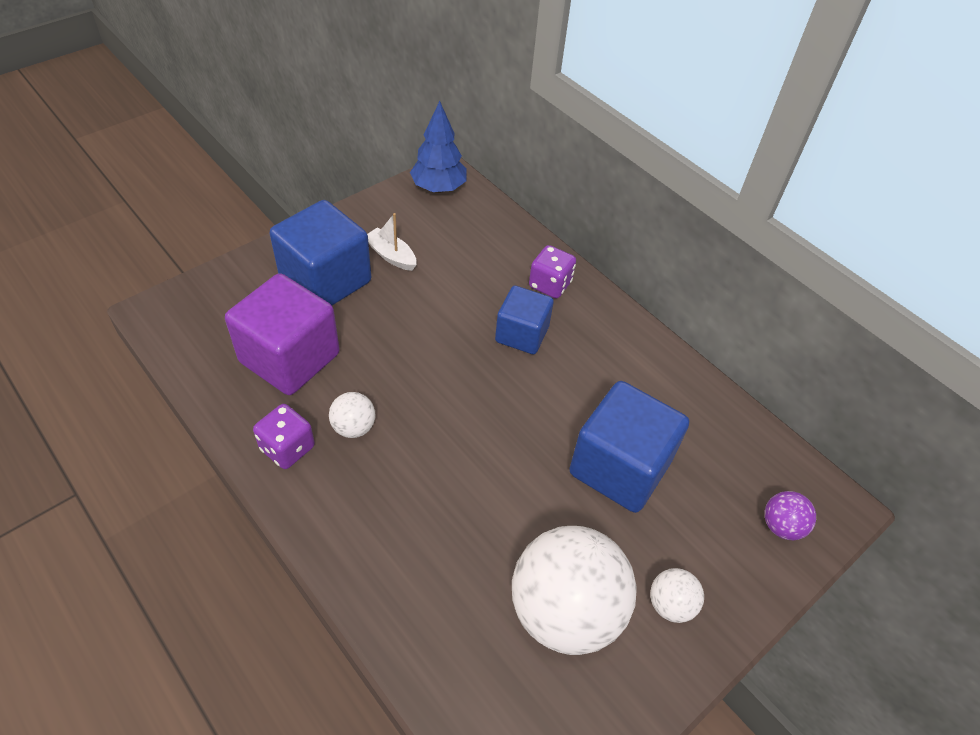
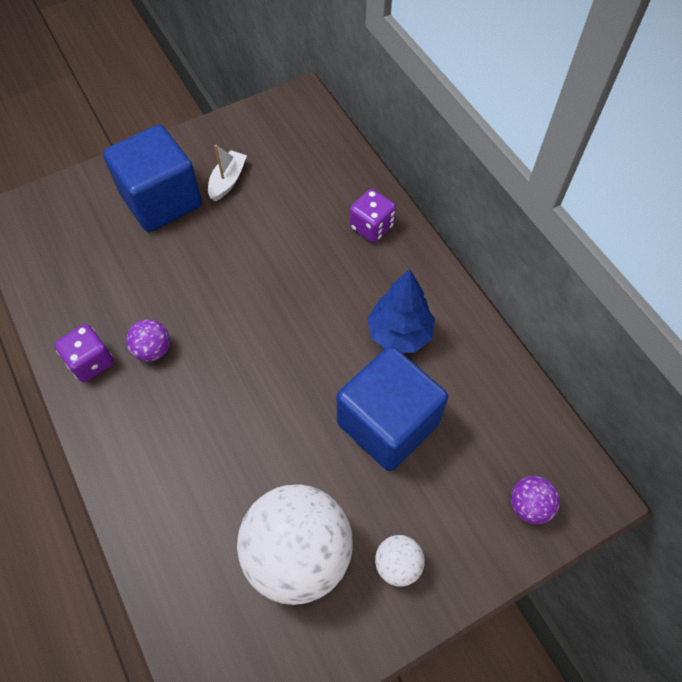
camera: 15 degrees right, 10 degrees up
(290, 358) = (112, 275): purple cube -> none
(354, 427) = (153, 350): white ball -> purple ball
(391, 256) = (227, 181): white boat -> white boat turned 60 degrees clockwise
(438, 188) = (290, 113): blue tree -> blue tree (399, 334)
(522, 334) = (330, 276): blue cube -> none

